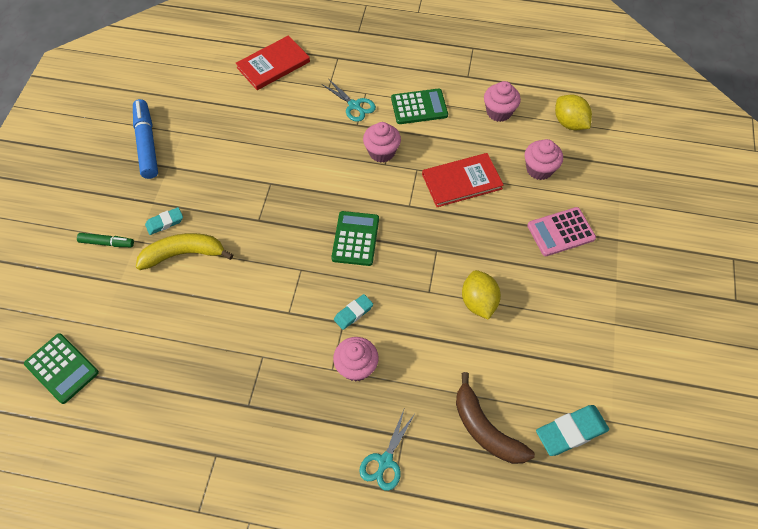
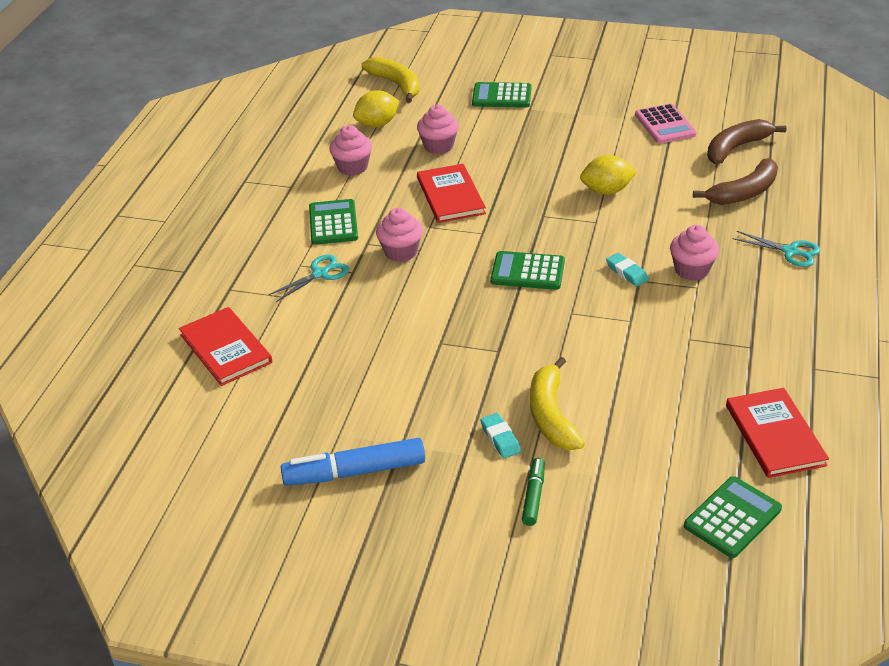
camera: 85 degrees left, 20 degrees down
(140, 410) = (775, 435): none -> red book
(561, 232) = (520, 139): pink calculator -> pink calculator (665, 125)
(571, 432) = (736, 148): turquoise eraser -> brown banana
(637, 216) = (501, 96): none -> green calculator
(641, 132) = (396, 85): none -> yellow banana

